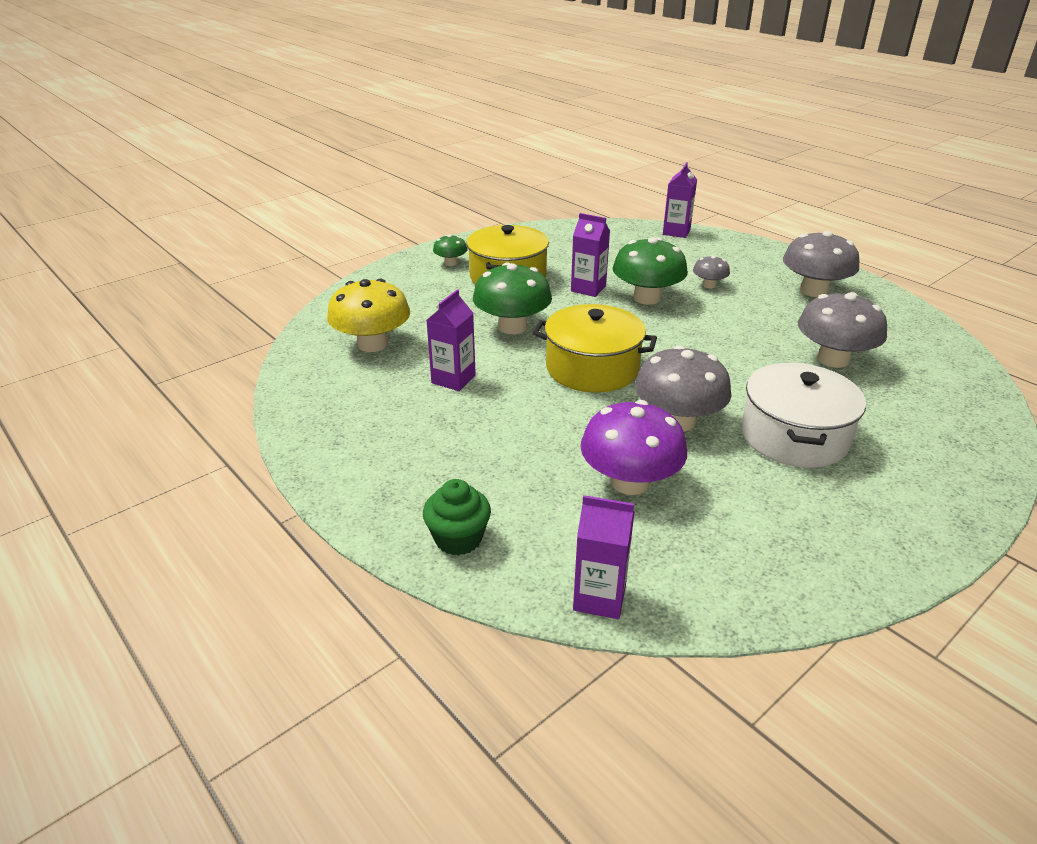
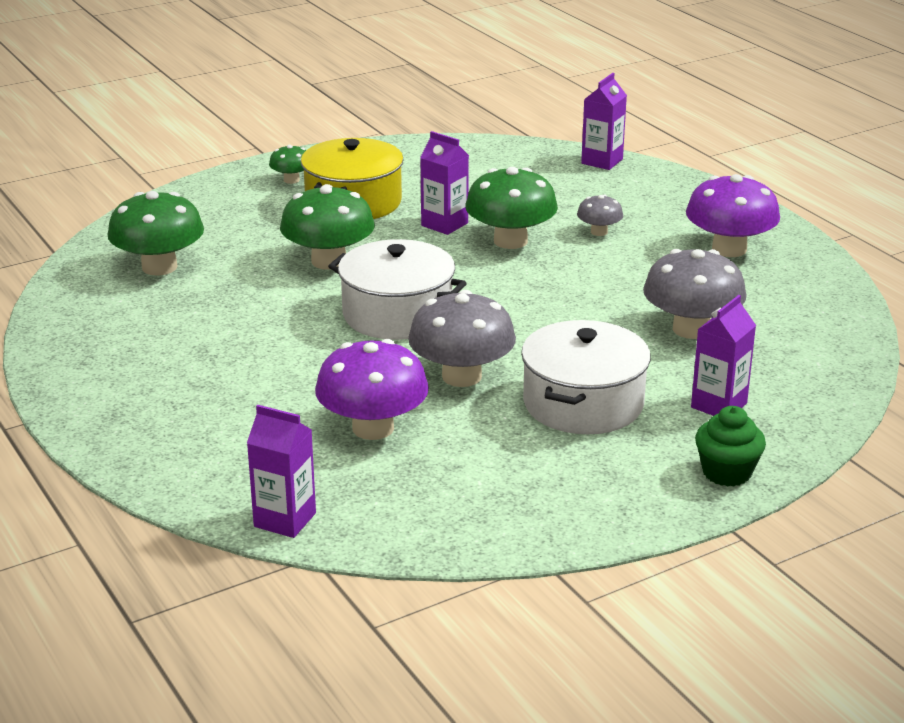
camera: 10 degrees right, 5 degrees down
(372, 344) = (159, 267): yellow mushroom -> green mushroom
(453, 379) = (234, 312): purple carton -> purple carton (719, 405)
(458, 539) = (171, 459): green cupcake -> green cupcake (726, 472)
(592, 368) = (397, 314): yellow pot -> white pot
(813, 291) = (729, 249): grey mushroom -> purple mushroom

